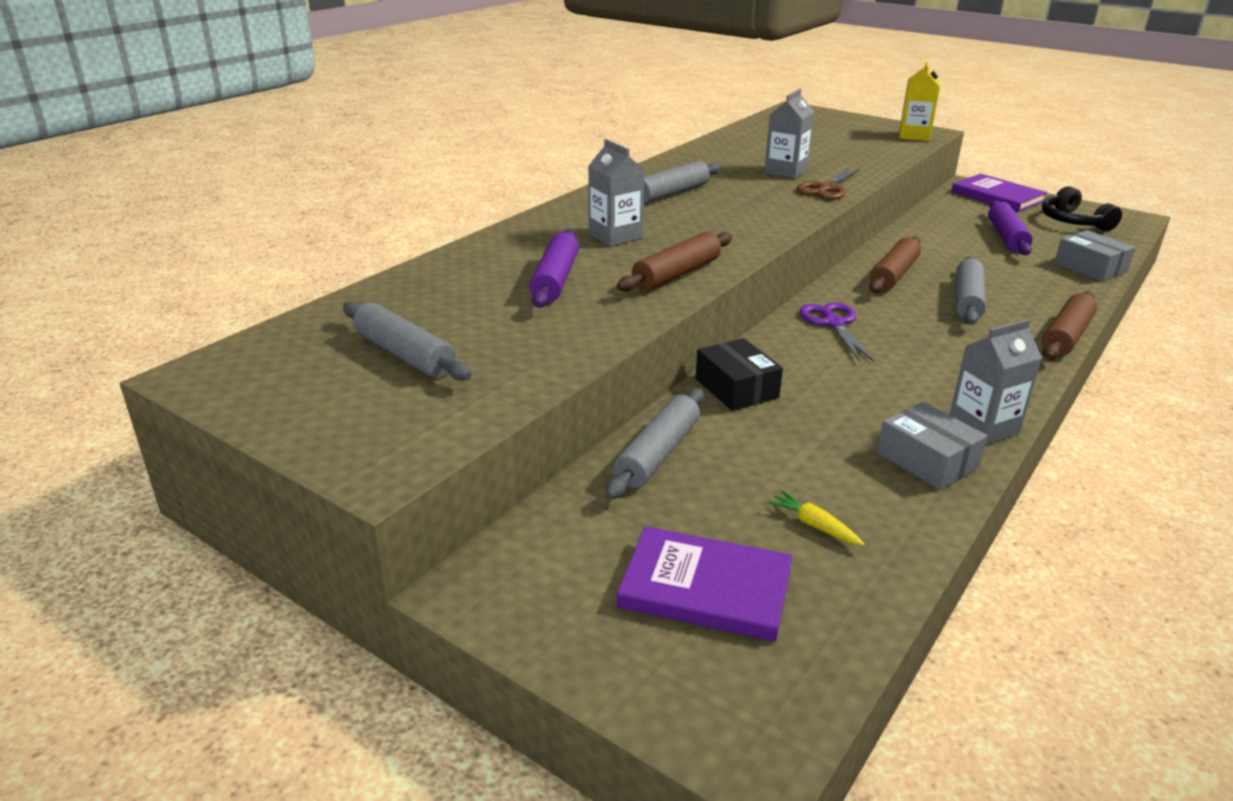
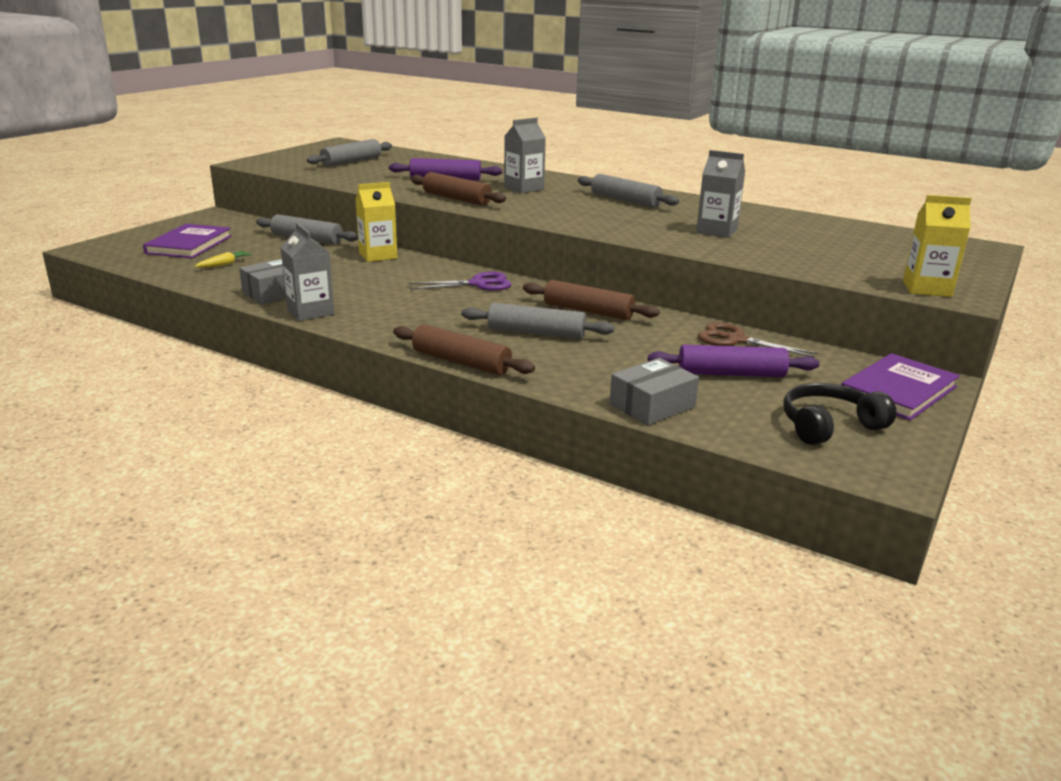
camera: 85 degrees right, 5 degrees down
(736, 388) = (378, 255): black box -> yellow carton
(826, 189) = (672, 241): brown scissors -> brown scissors (735, 340)

